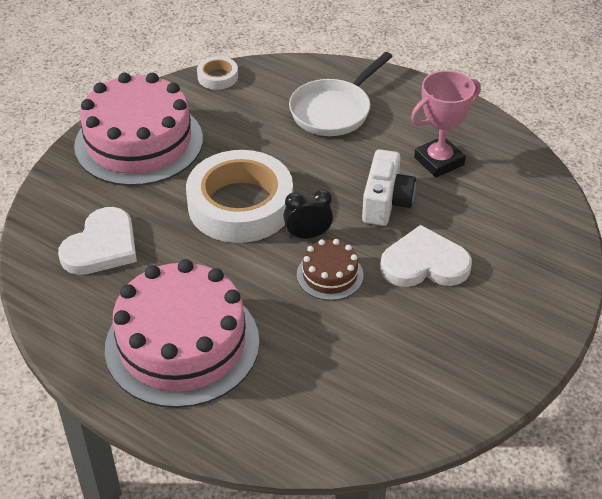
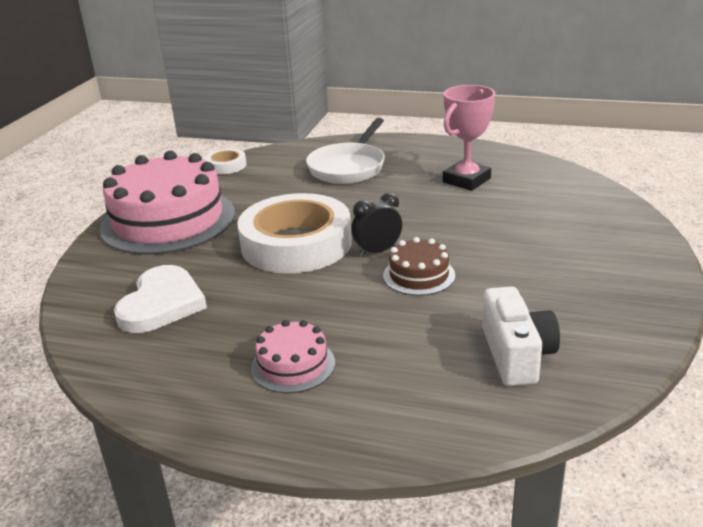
camera: 15 degrees left, 15 degrees down
(182, 344) = (293, 365): pink cake -> pink cake, size x0.46
(386, 202) = (437, 214): white camera -> white camera (516, 355)
(424, 263) = (505, 248): white heart -> none

